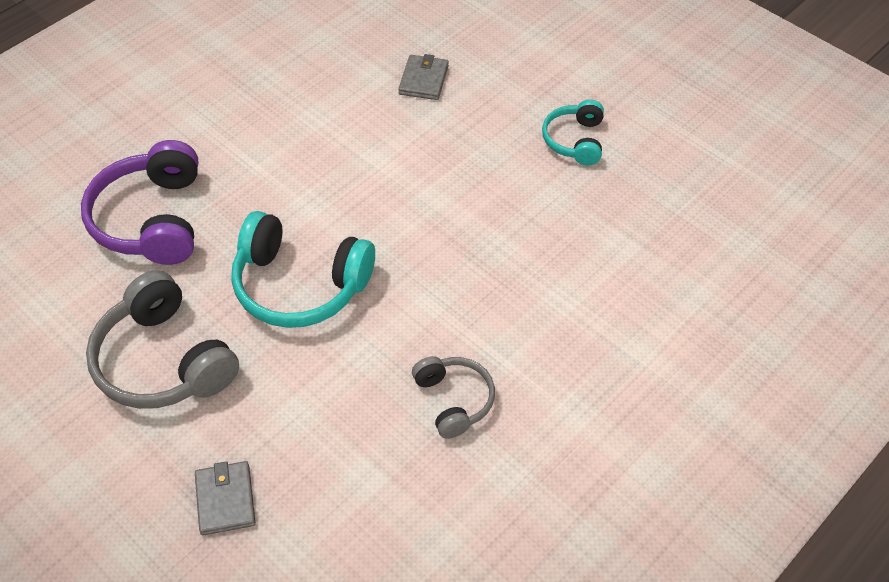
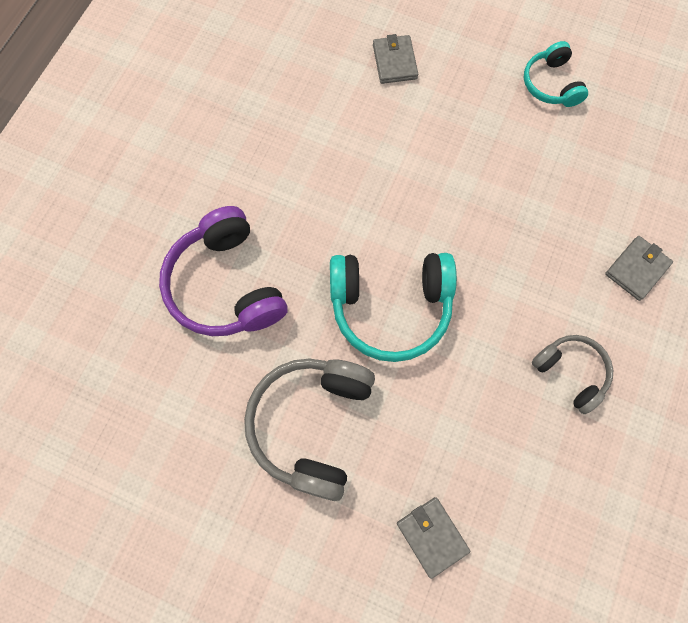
camera: 20 degrees left, 20 degrees up
(163, 361) = (311, 424): grey headphones -> grey headphones turned 75 degrees clockwise
(578, 329) = (636, 269): none -> grey wallet

